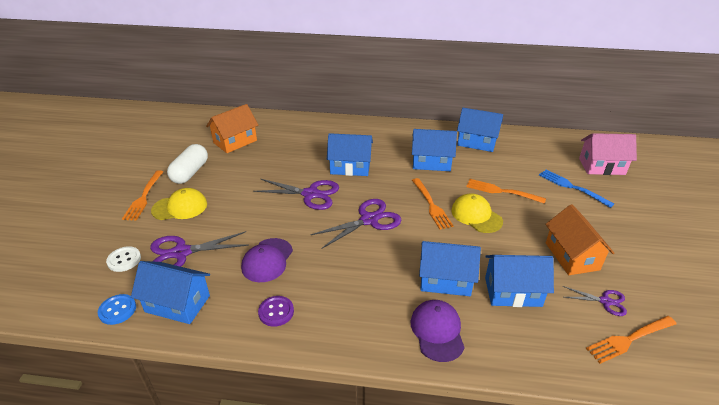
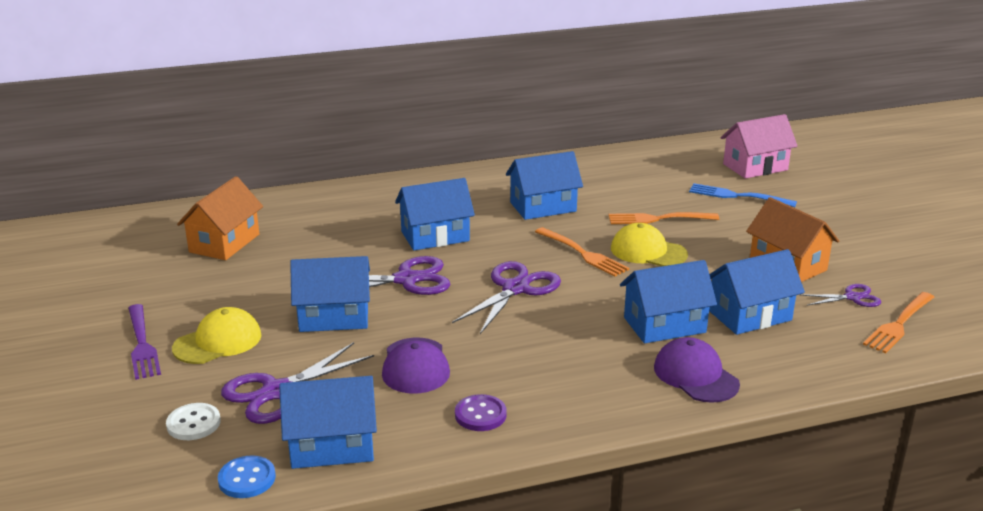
camera: 25 degrees left, 10 degrees down
(144, 197) = (142, 344): orange fork -> purple fork
(190, 172) = (189, 297): white capsule -> none
(477, 142) = (584, 172): blue house -> blue house (334, 317)

